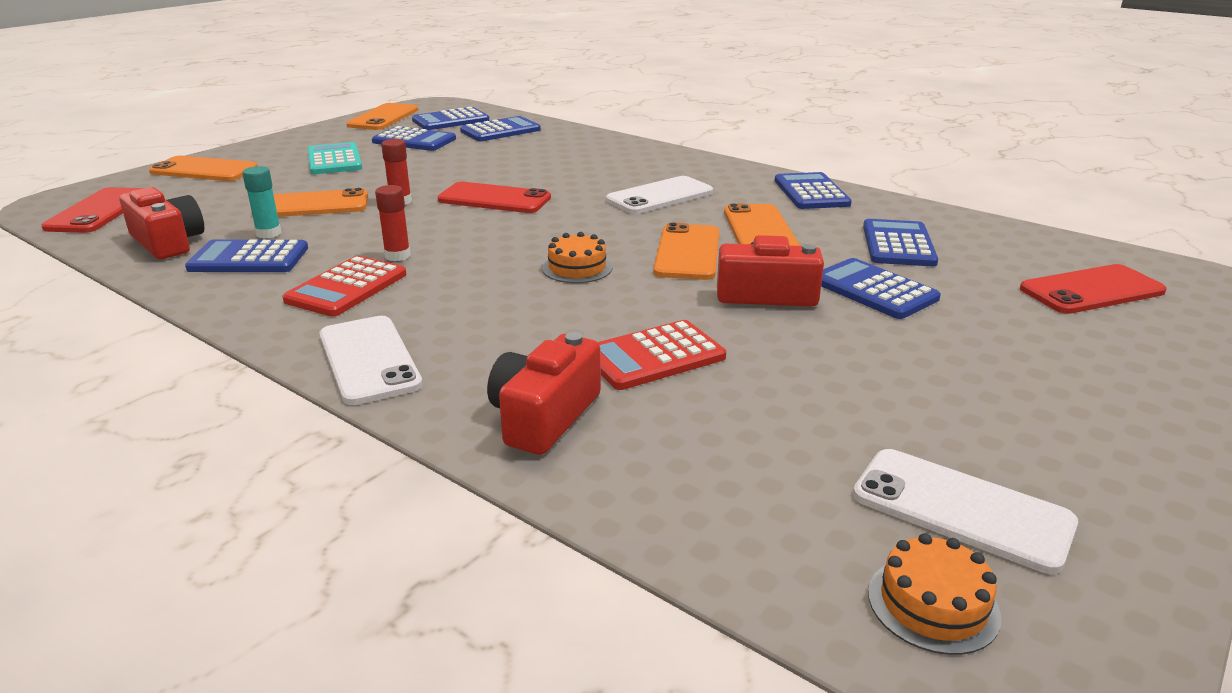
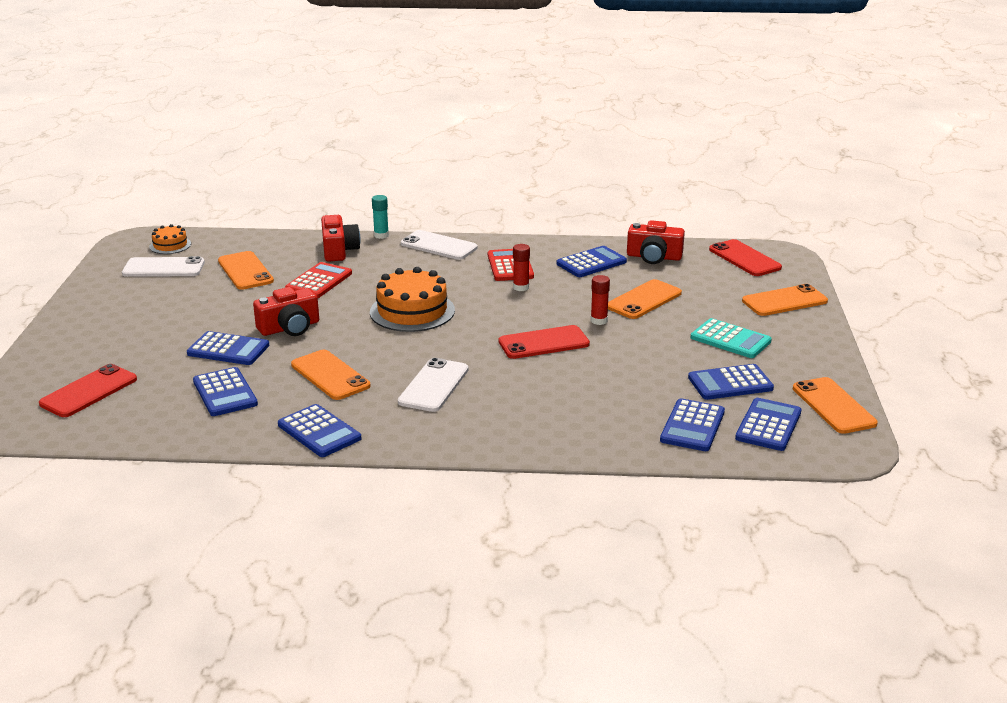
camera: 145 degrees right, 0 degrees up
(268, 234) = (618, 277): turquoise glue stick -> turquoise glue stick (381, 235)
(577, 268) = (412, 311): orange cake -> orange cake, size x1.88
(687, 252) = (360, 341): orange phone -> orange phone (245, 271)

